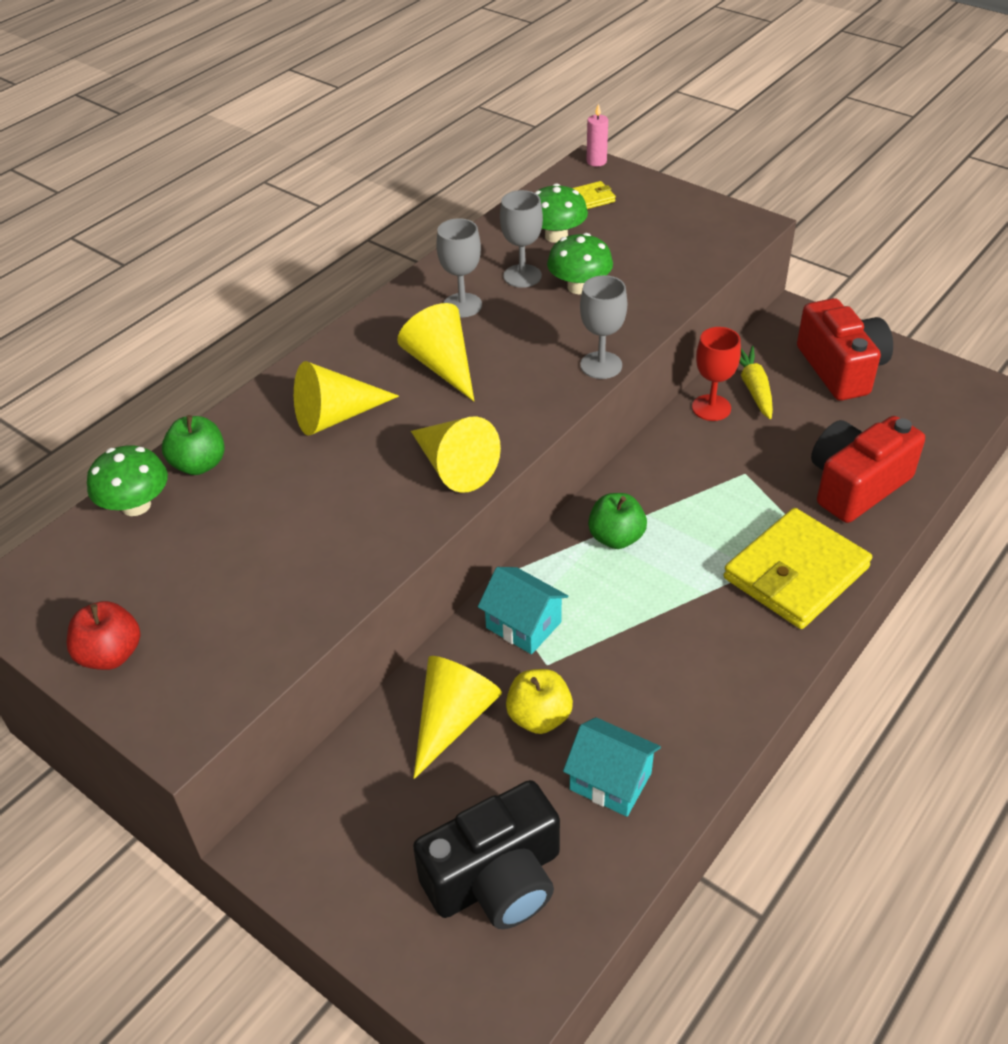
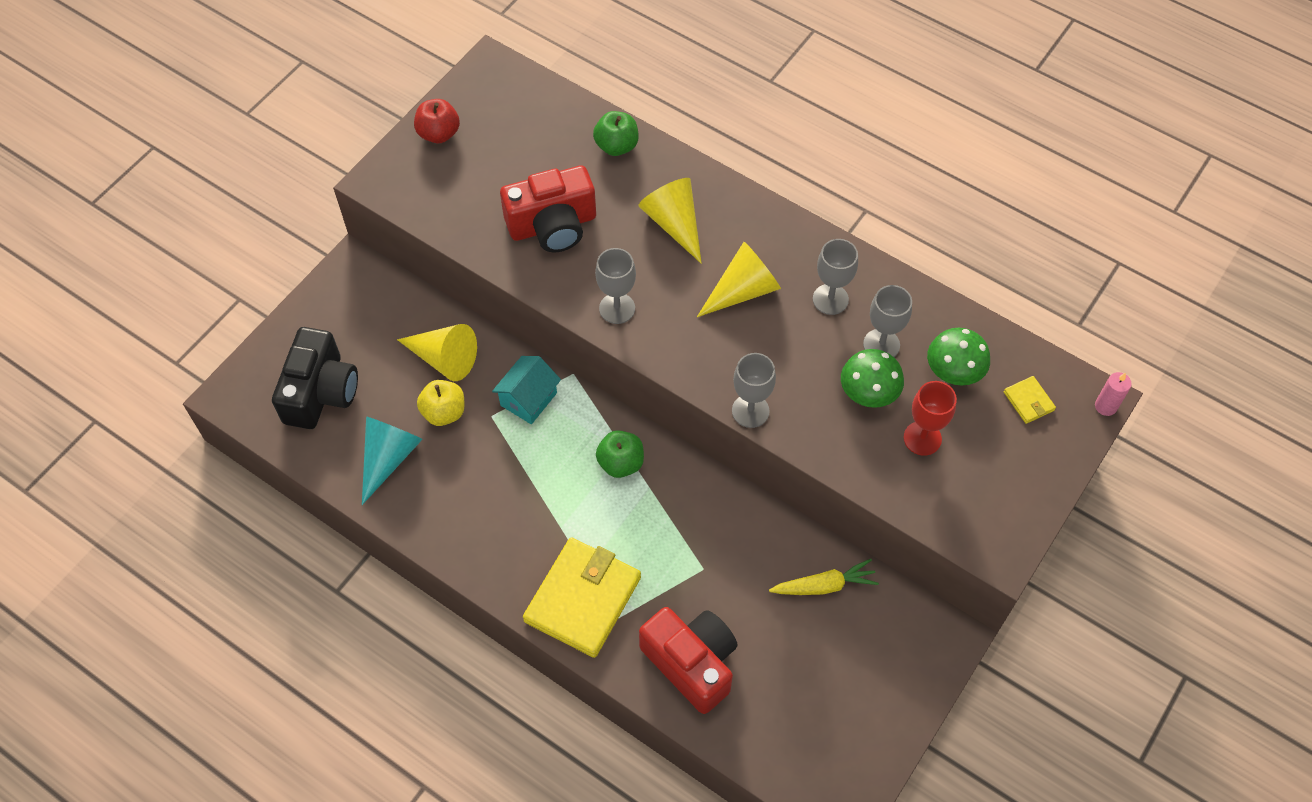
camera: 85 degrees right, 15 degrees up
(136, 505) = (573, 117): green mushroom -> none
(454, 467) = (617, 308): yellow cone -> grey goblet
(496, 879) = (321, 392): black camera -> black camera turned 135 degrees counterclockwise
(610, 781) = (389, 458): turquoise house -> turquoise cone
(711, 408) = (792, 546): red goblet -> red goblet (922, 438)
(796, 573) = (583, 599): yellow wallet -> yellow wallet turned 75 degrees clockwise
(841, 369) = (862, 672): red camera -> red camera (553, 225)

